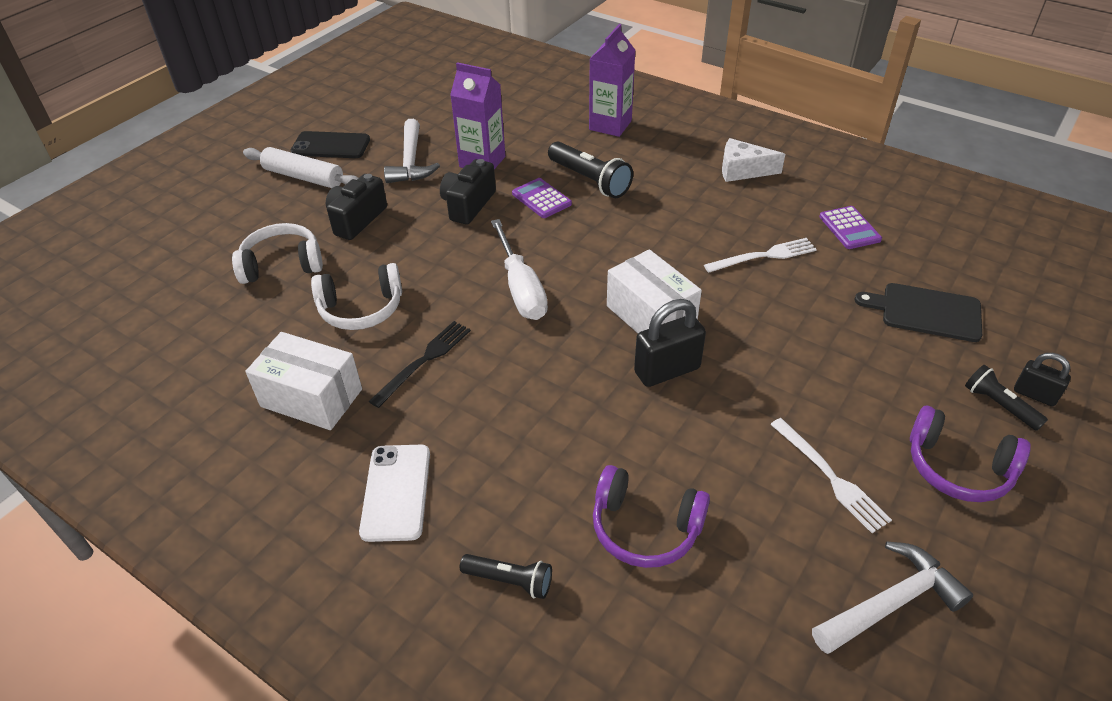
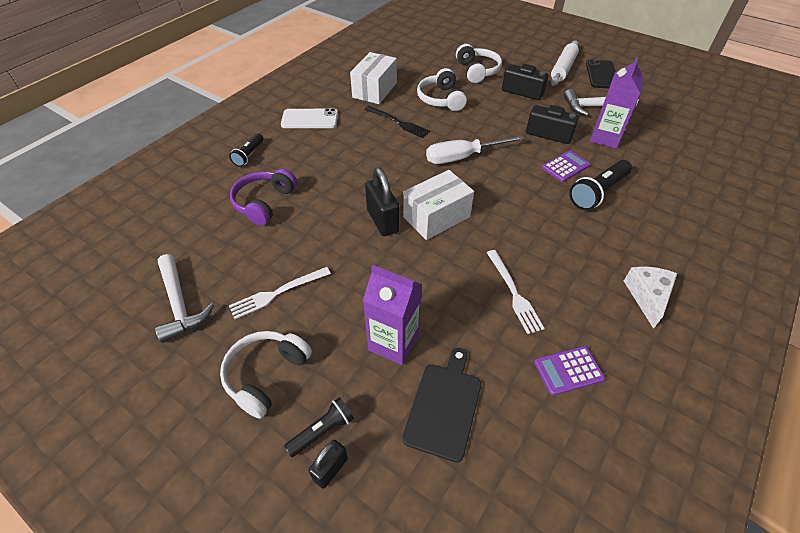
camera: 90 degrees right, 5 degrees up
(610, 125) = (690, 208): purple carton -> purple carton (393, 342)
(957, 468) = (266, 375): purple headphones -> white headphones

